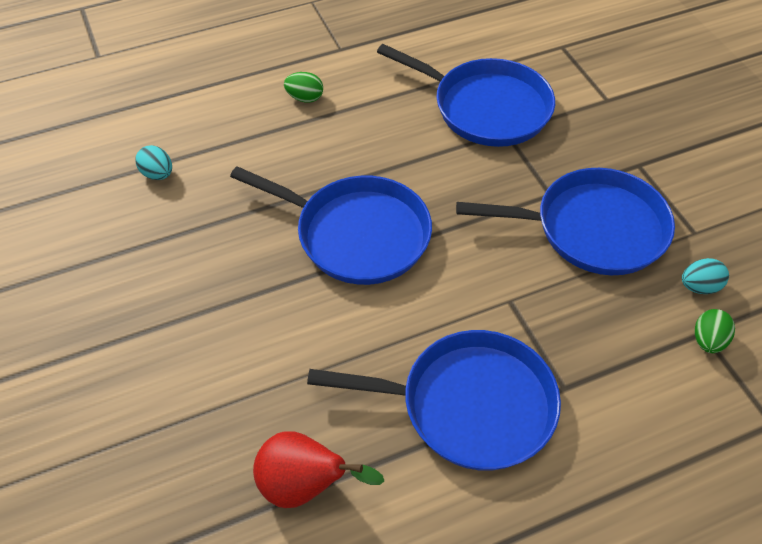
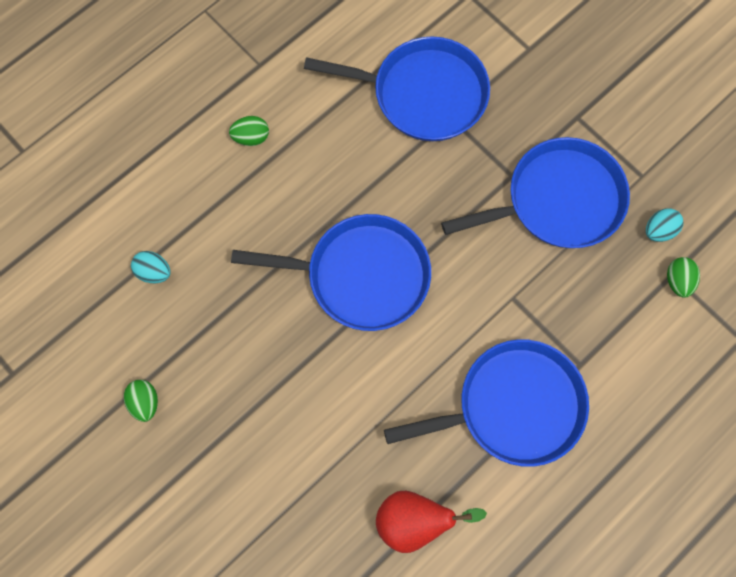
camera: 20 degrees left, 20 degrees up
(85, 277) = (145, 402): none -> green egg

